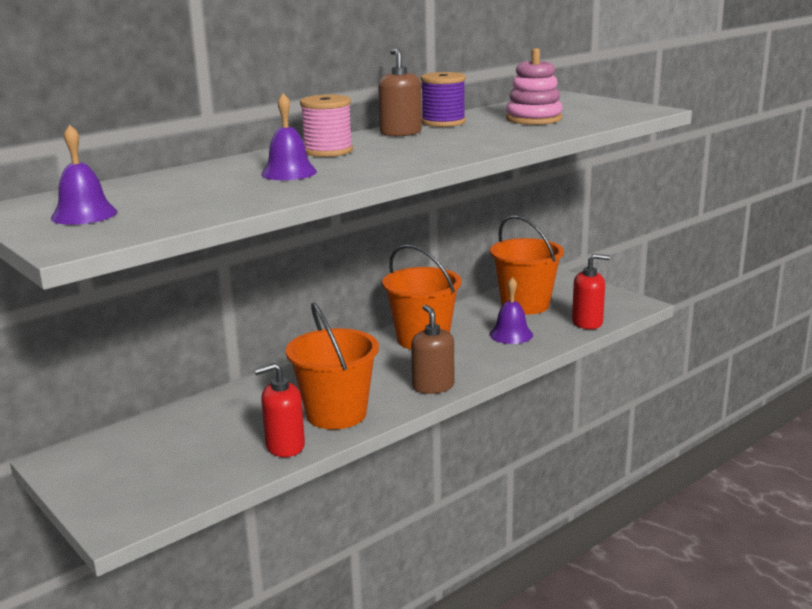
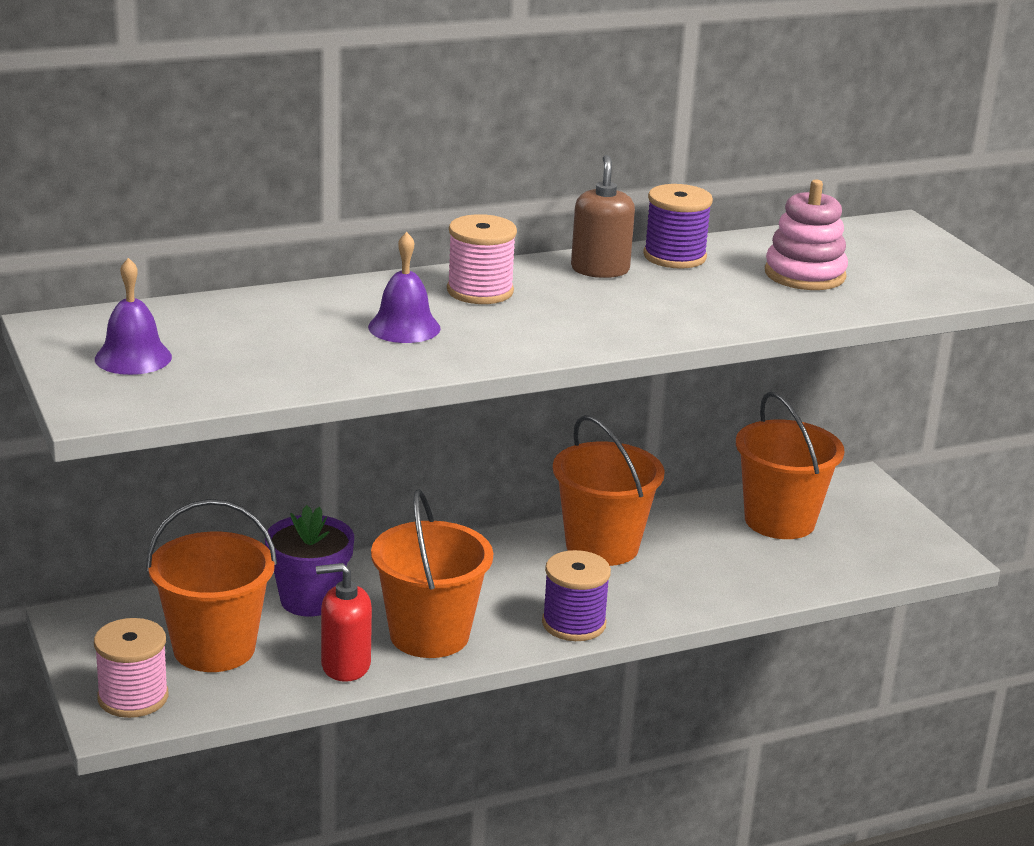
camera: 15 degrees right, 5 degrees up
(125, 505) = (133, 697): none -> pink spool
(177, 457) = (214, 648): none -> orange bucket
(236, 411) = (309, 600): none -> purple flower pot
(433, 386) = (574, 624): brown soap dispenser -> purple spool
(511, 334) = (728, 566): purple bell -> none
(587, 322) = (849, 571): red soap dispenser -> none

